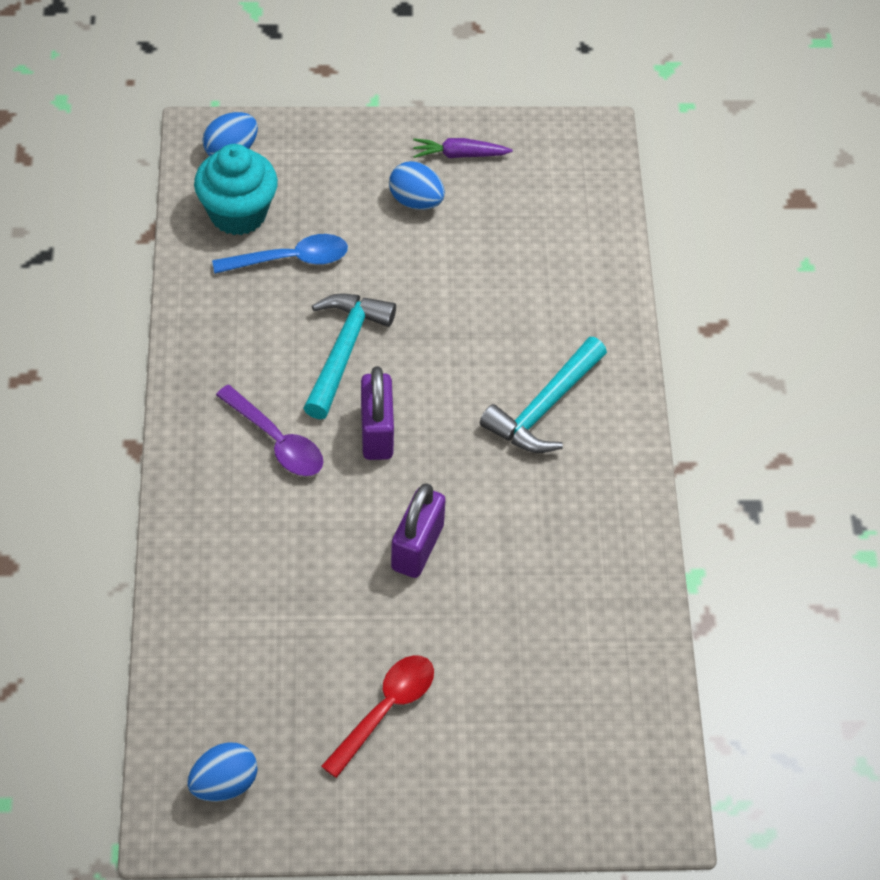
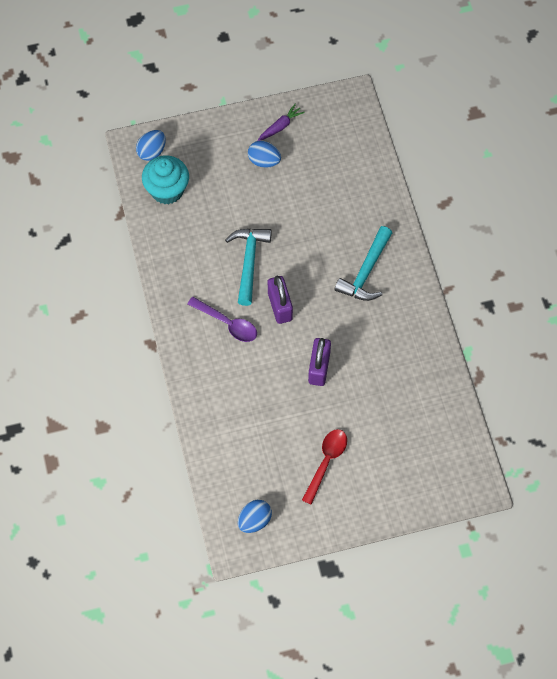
camera: 10 degrees left, 10 degrees up
(290, 259) = (204, 212): blue spoon -> none
(459, 155) = (280, 126): purple carrot -> purple carrot turned 150 degrees clockwise

